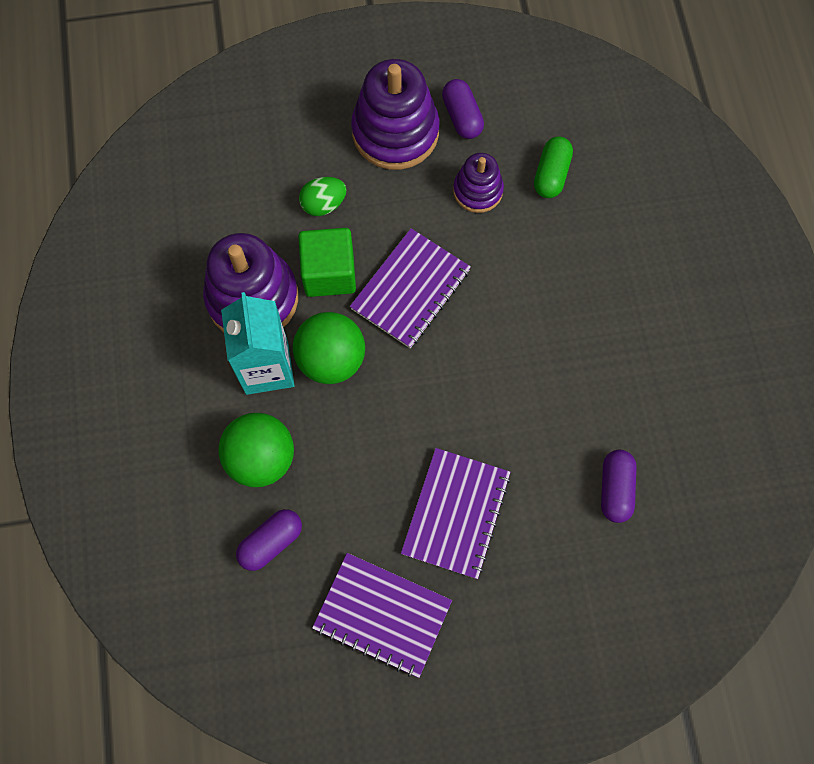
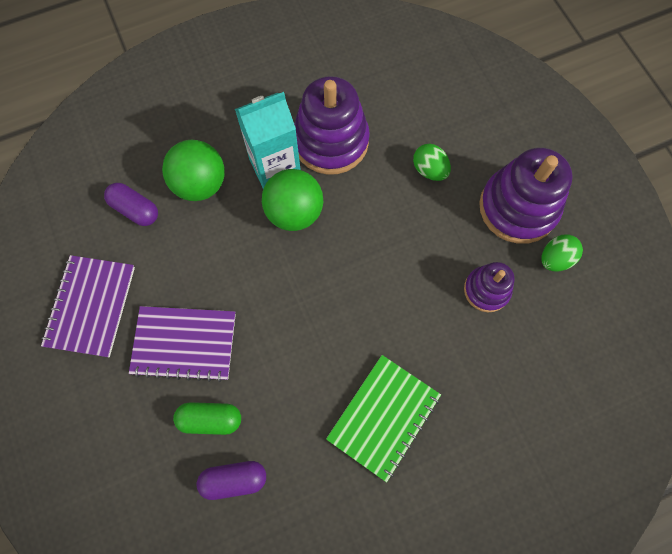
camera: 75 degrees right, 0 degrees up
(329, 273) = (369, 191): green cube -> none
(410, 289) = (374, 257): purple notebook -> none
(462, 117) = (555, 259): purple capsule -> green egg
(551, 174) = (527, 352): green capsule -> green capsule (210, 419)
(584, 326) = (383, 417): none -> green notebook

